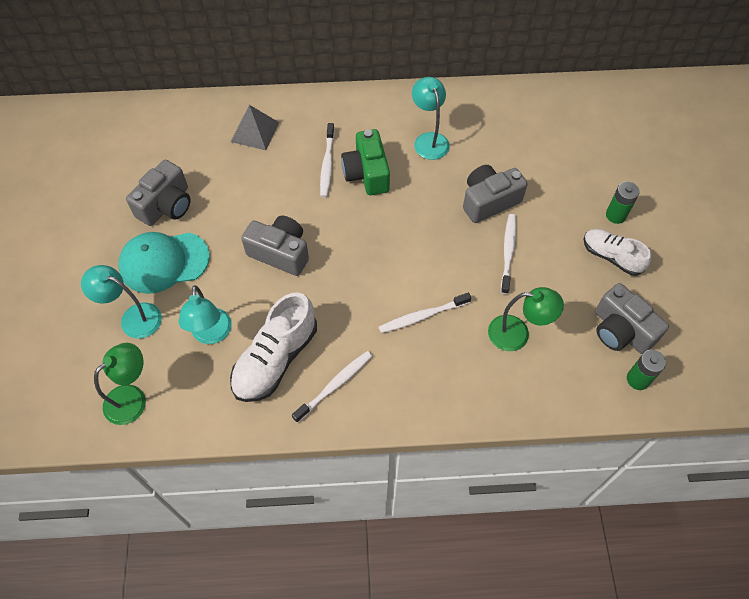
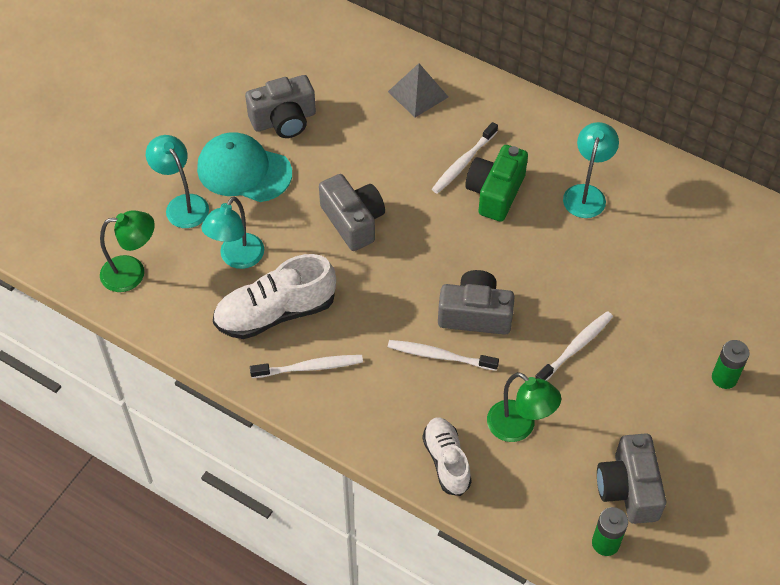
camera: 35 degrees right, 5 degrees down
(489, 201) = (598, 288): grey camera -> grey camera (475, 314)
(611, 256) = (682, 414): white shoe -> white shoe (446, 461)

